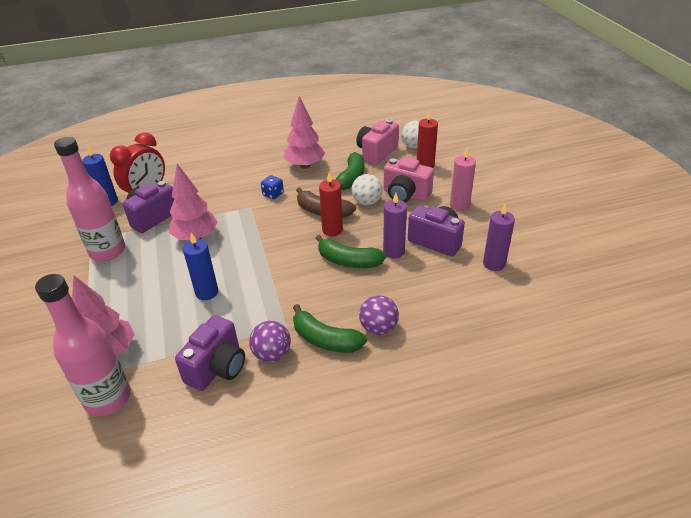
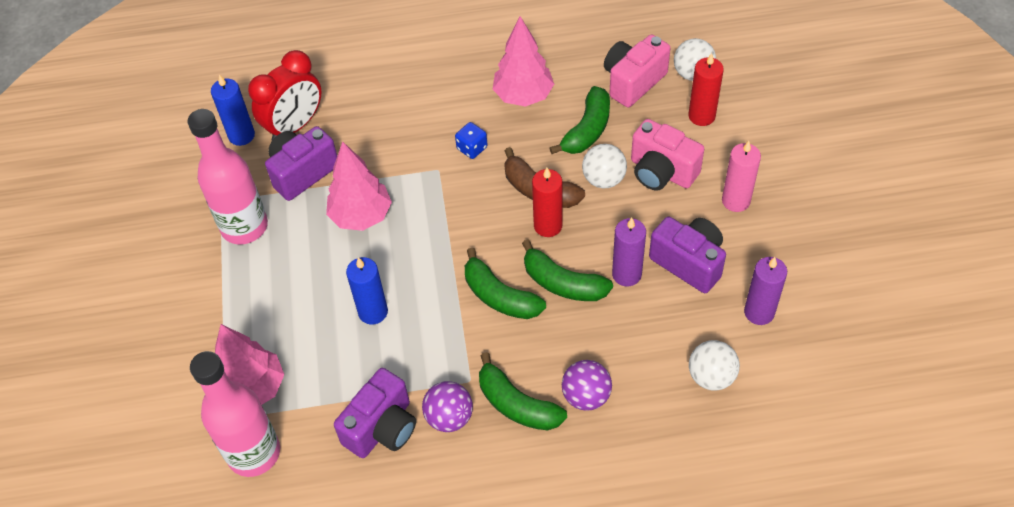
camera: 10 degrees right, 15 degrees up
(303, 273) = (500, 296): none -> green banana
(470, 305) = (711, 376): none -> white ball

